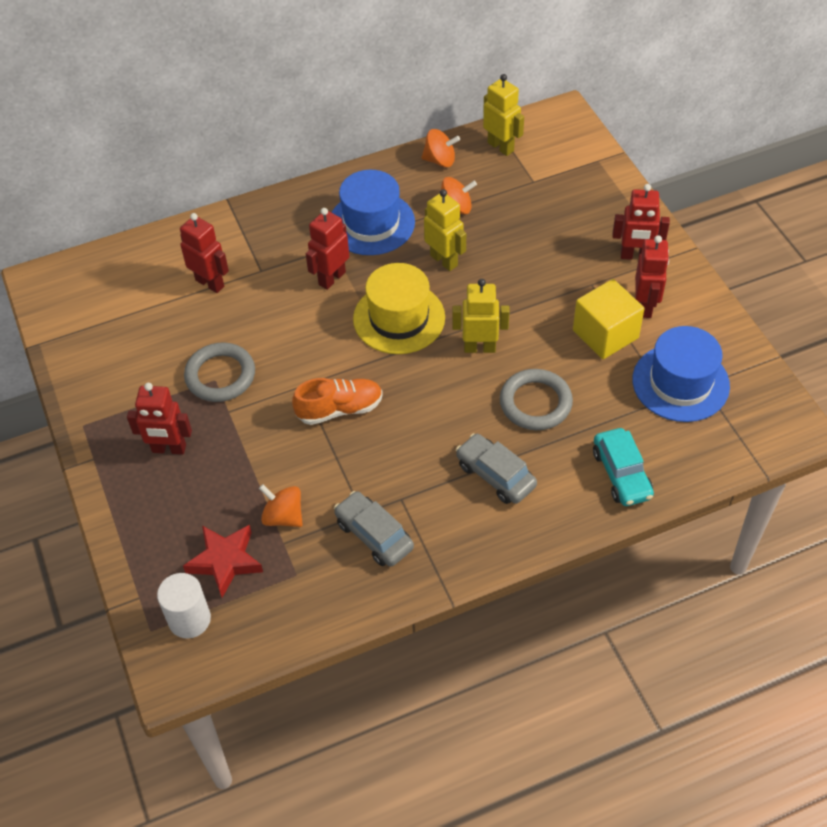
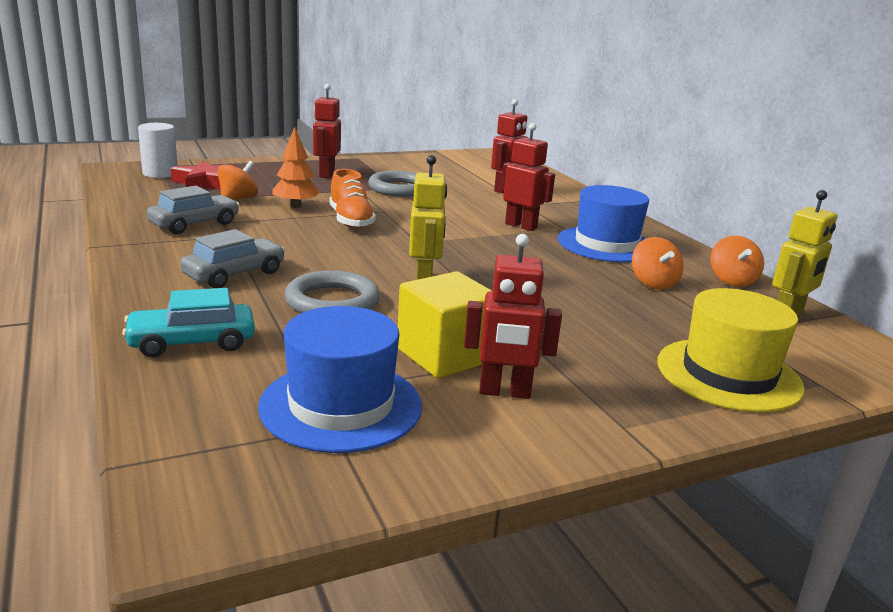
camera: 85 degrees right, 30 degrees down
(300, 461) = (295, 206): none -> orange tree
(399, 318) = (469, 248): yellow hat -> yellow hat (728, 374)
(444, 260) = (561, 272): yellow robot -> none
(635, 256) = (614, 395): red robot -> none

